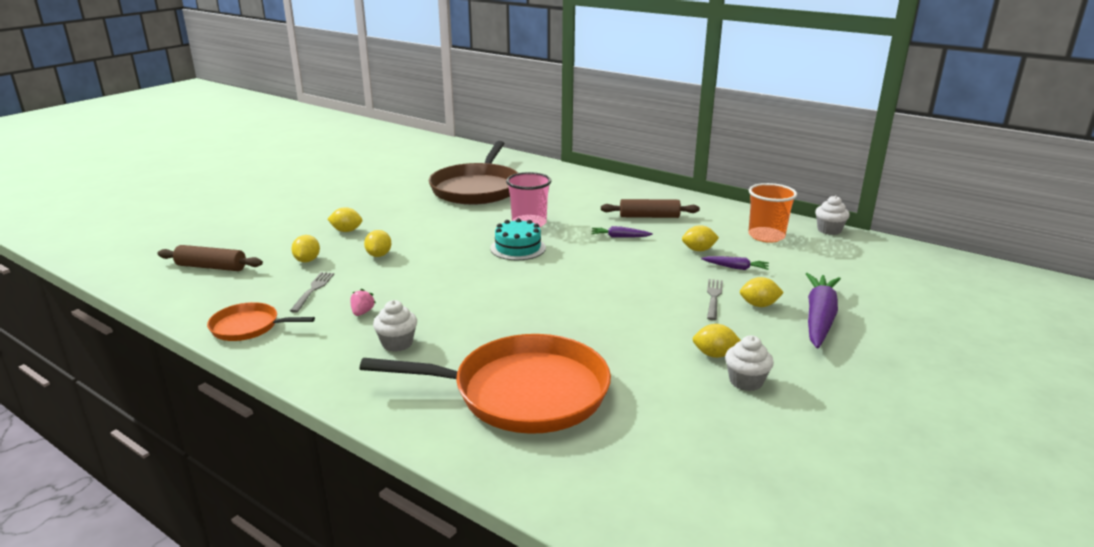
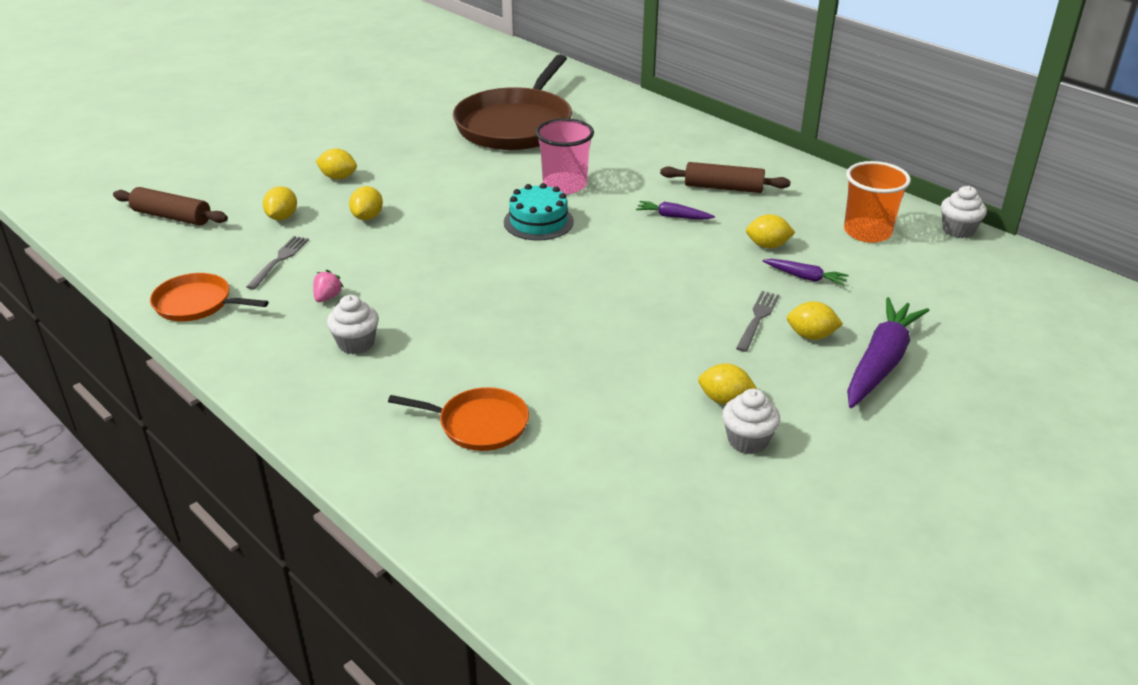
camera: 10 degrees right, 10 degrees up
(522, 392) = (479, 424): orange pan -> orange pan, size x0.50

